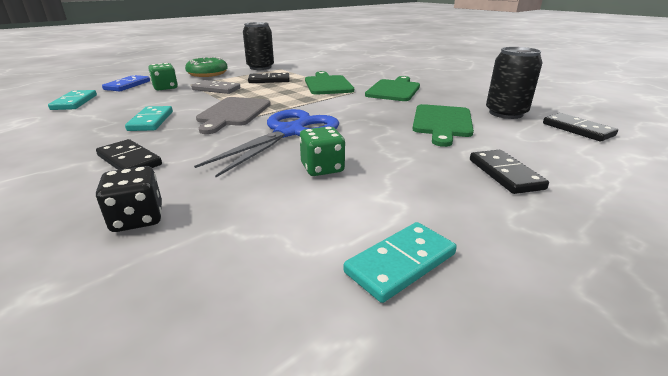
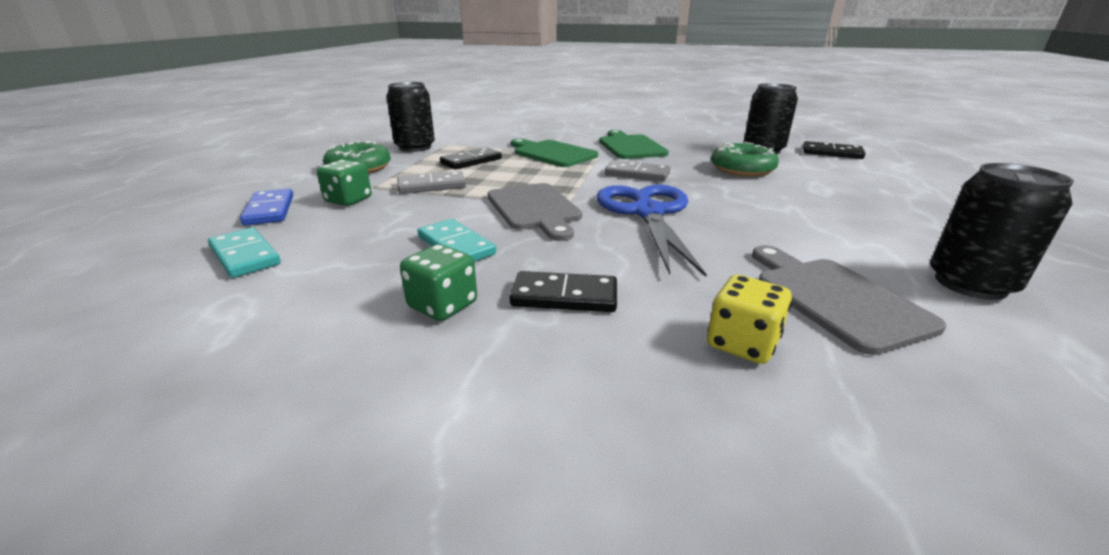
camera: 35 degrees left, 0 degrees up
(138, 219) = (742, 343): black dice -> yellow dice
(259, 222) = (834, 298): none -> grey cutting board
(322, 168) = (759, 236): green dice -> green dice (443, 305)
(348, 108) = (637, 174): none -> grey domino
(400, 263) = (970, 284): turquoise domino -> black can
(442, 123) = (742, 169): green cutting board -> green donut
(505, 174) = (872, 199): black domino -> none

